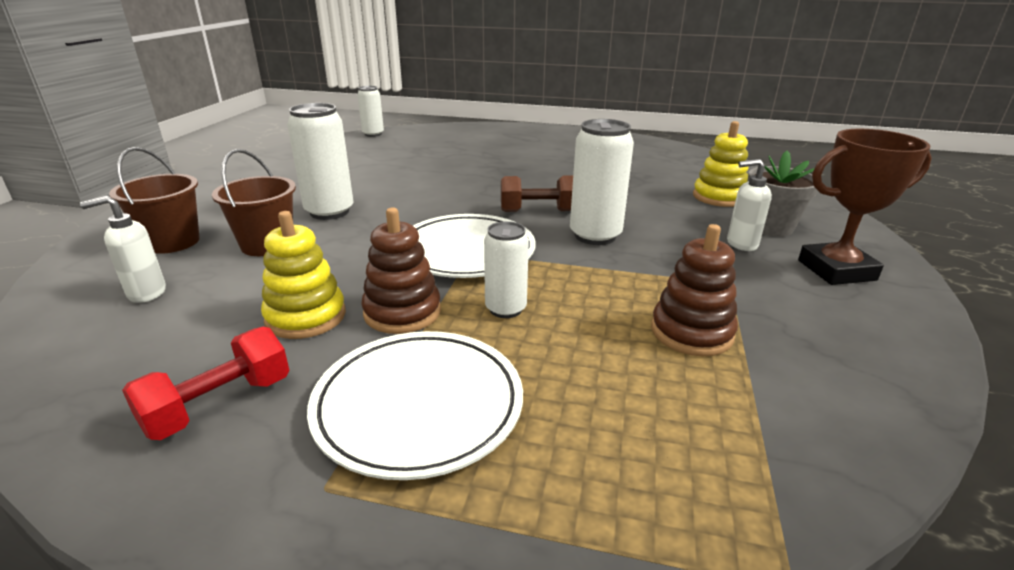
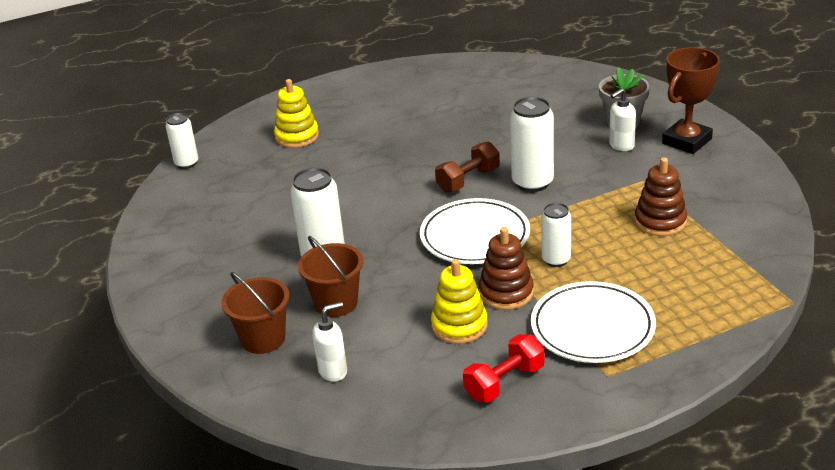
camera: 35 degrees left, 5 degrees up
(146, 293) = (333, 371): white soap dispenser -> white soap dispenser turned 150 degrees counterclockwise
(219, 405) = (504, 382): red dumbbell -> red dumbbell turned 45 degrees clockwise
(719, 197) = (565, 107): yellow stacking toy -> yellow stacking toy (297, 136)

